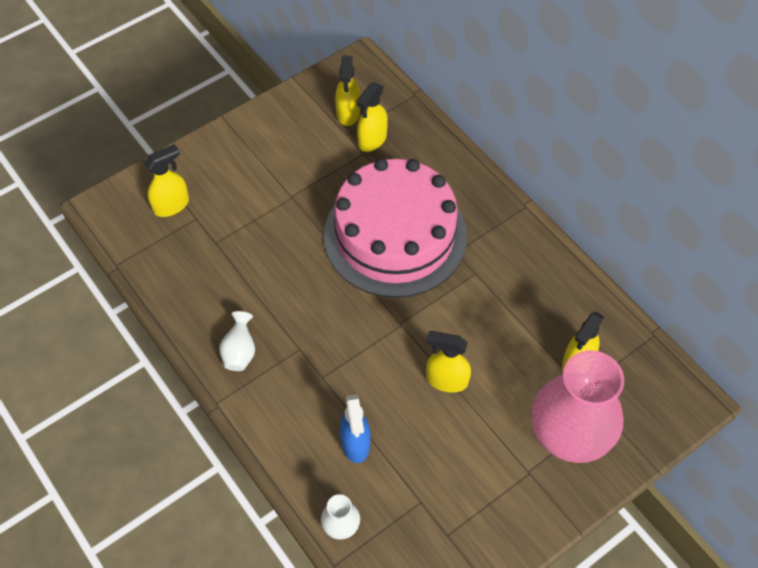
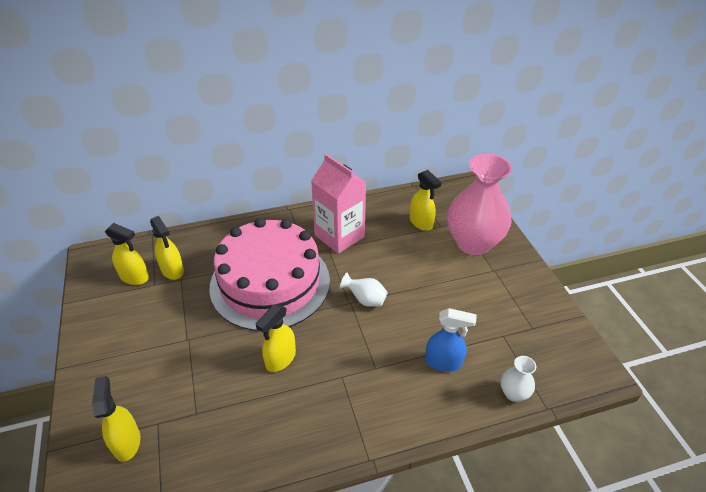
camera: 70 degrees left, 15 degrees down
(240, 352) = (324, 424): white vase -> white vase (365, 300)
(446, 380) = (409, 291): yellow spray bottle -> yellow spray bottle (280, 359)
(503, 277) = (339, 236): none -> pink carton

